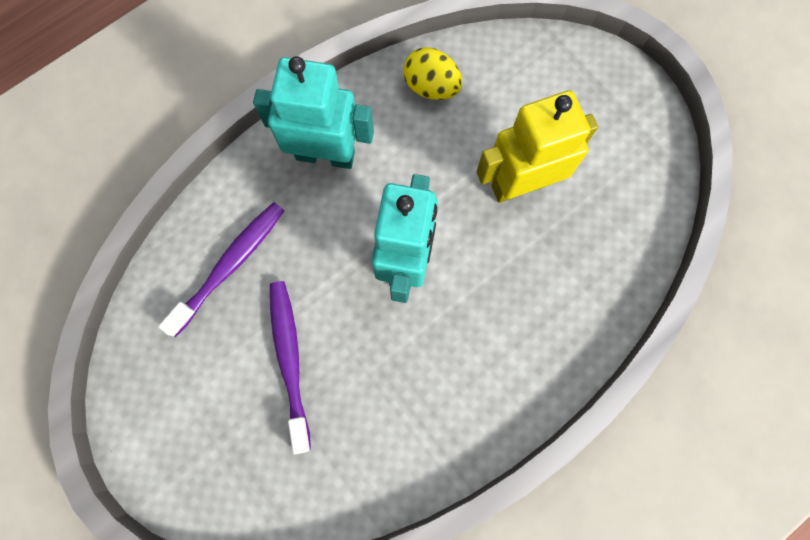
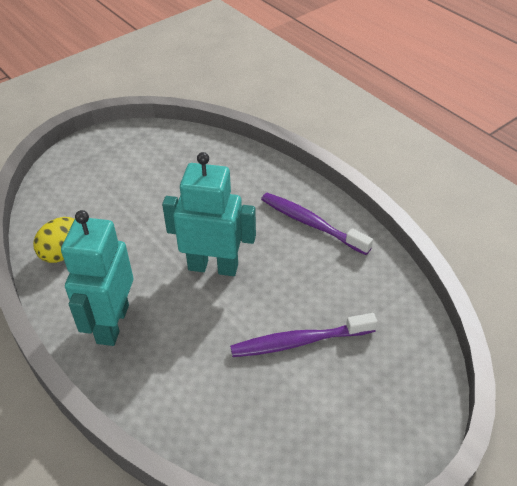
camera: 90 degrees left, 30 degrees down
(230, 265) = (213, 394): purple toothbrush -> purple toothbrush (311, 224)
(520, 184) = (156, 201): yellow robot -> none

